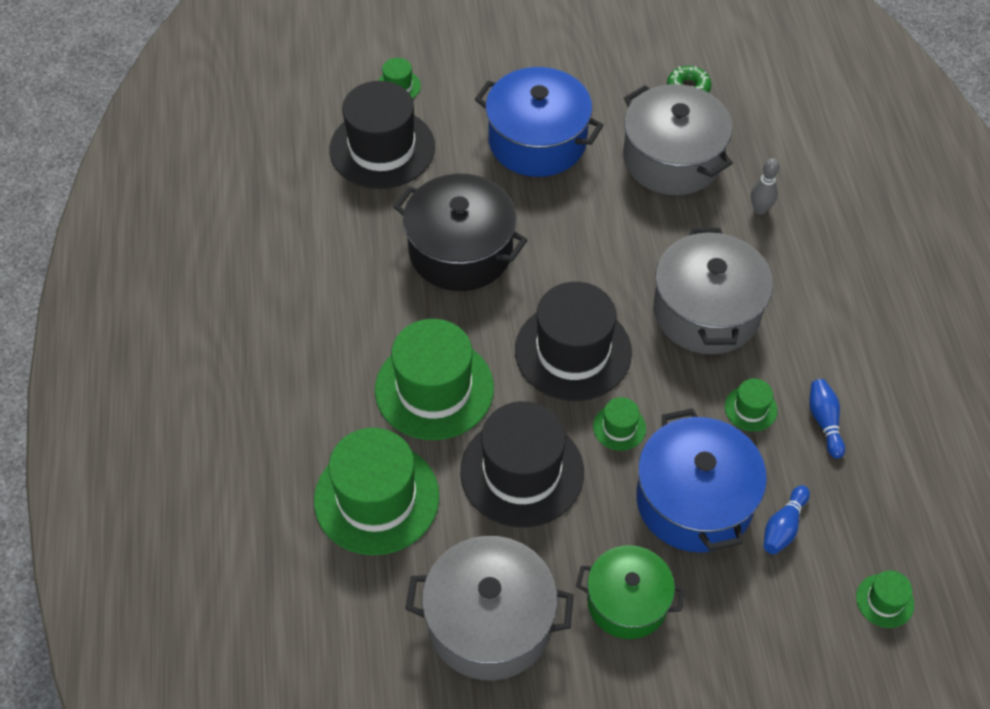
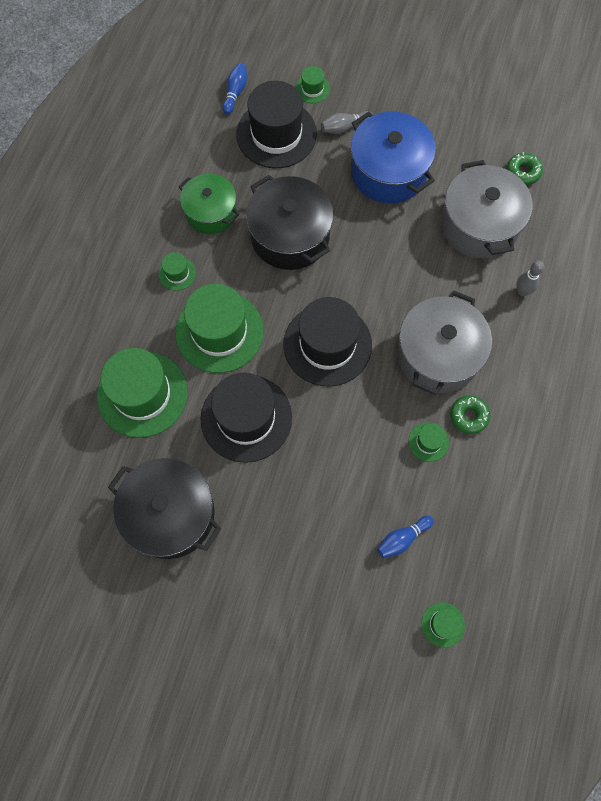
camera: 25 degrees right, 15 degrees up
(459, 113) = (344, 127): none -> grey bowling pin
(490, 622) = (170, 514): grey pot -> black pot
(619, 427) = (329, 415): green hat -> green hat (177, 273)
(627, 602) = (267, 542): green pot -> green pot (211, 212)
(694, 501) = (351, 491): blue pot -> none
(779, 362) = (468, 416): none -> green donut
(824, 422) = (476, 475): blue bowling pin -> blue bowling pin (235, 93)

